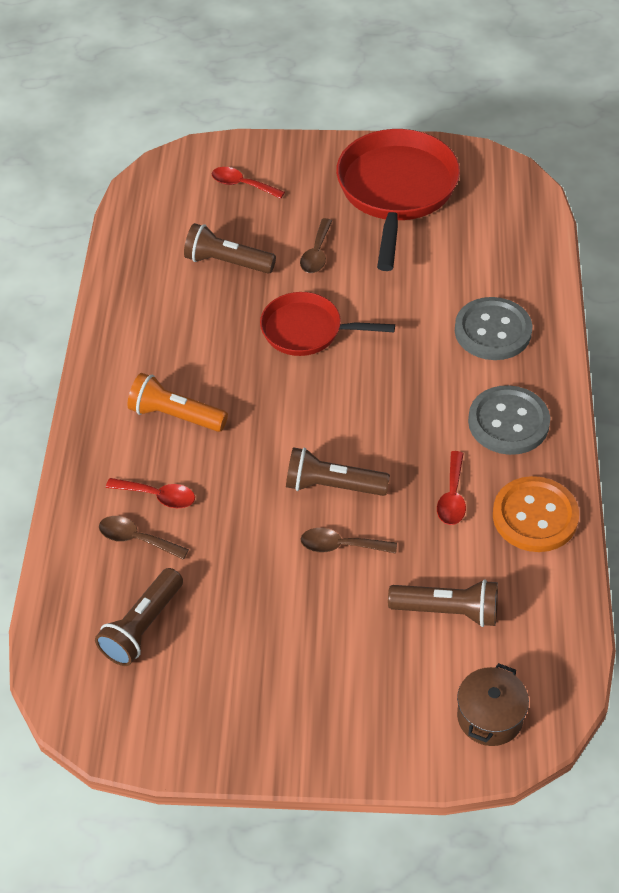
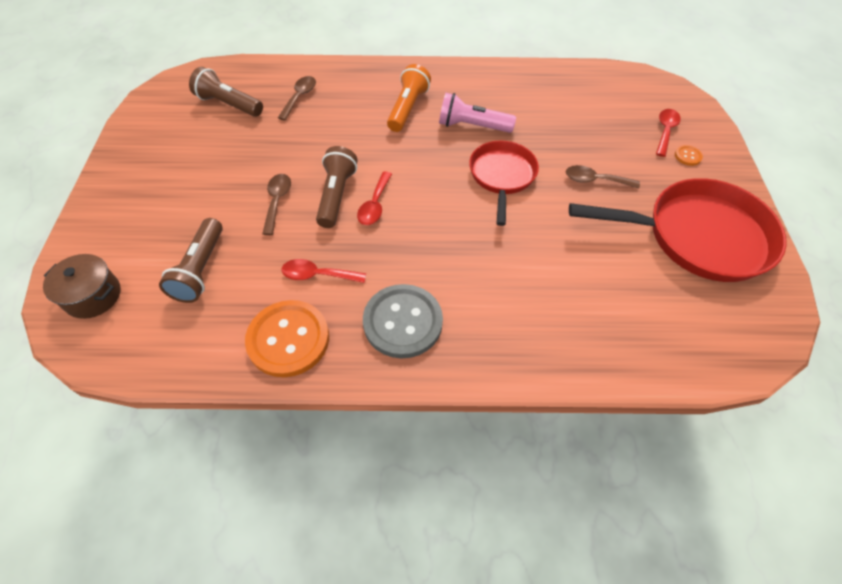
camera: 85 degrees right, 5 degrees up
(158, 496) = (335, 104): red spoon -> red spoon (375, 205)
(217, 352) = (472, 126): none -> pink flashlight
(227, 262) = (570, 126): brown flashlight -> none
(283, 175) = (687, 156): none -> orange button
(493, 331) = (521, 313): grey button -> none

